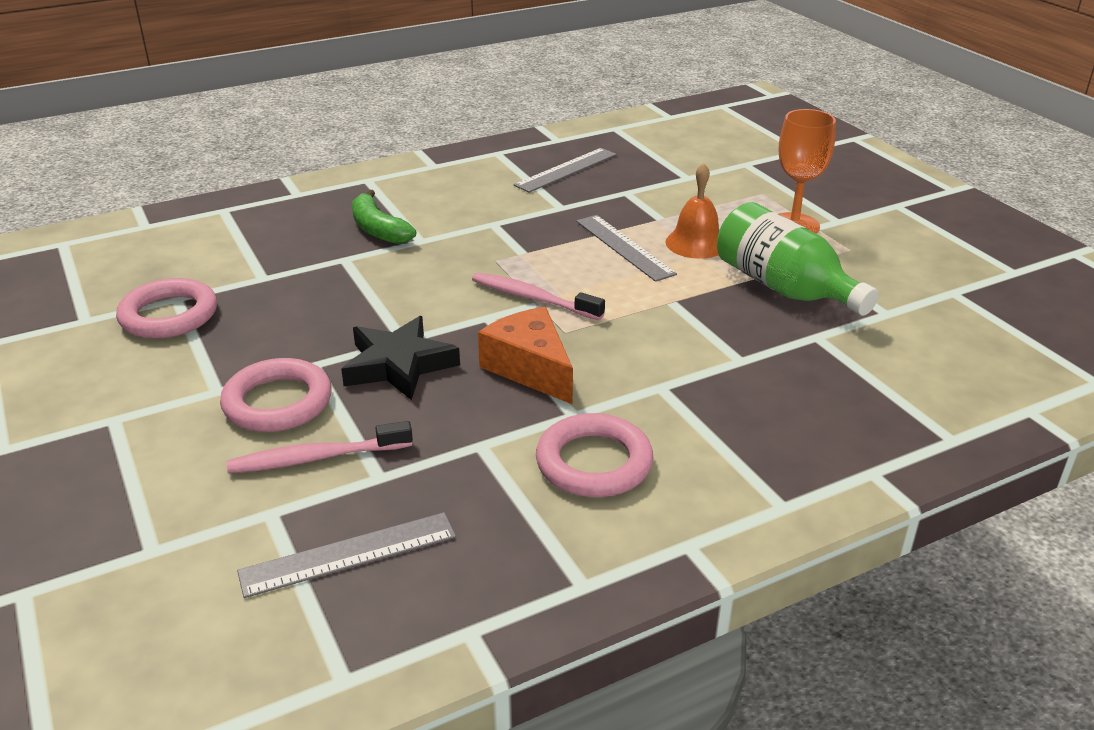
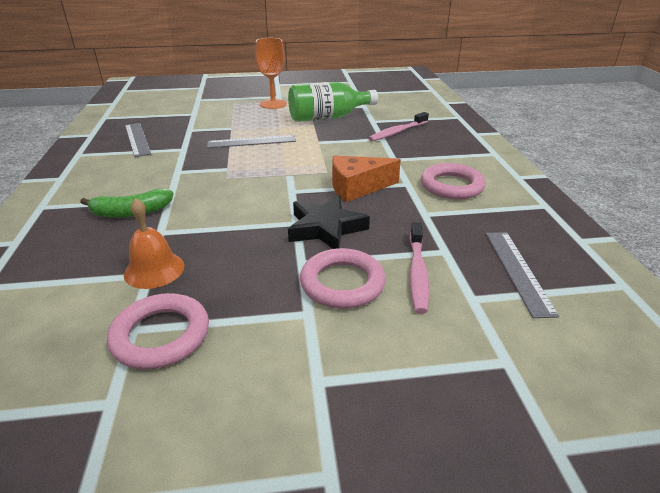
camera: 70 degrees left, 0 degrees up
(533, 298) = (283, 174): pink toothbrush -> pink toothbrush (397, 132)
(696, 243) = (266, 125): orange bell -> orange bell (154, 270)

